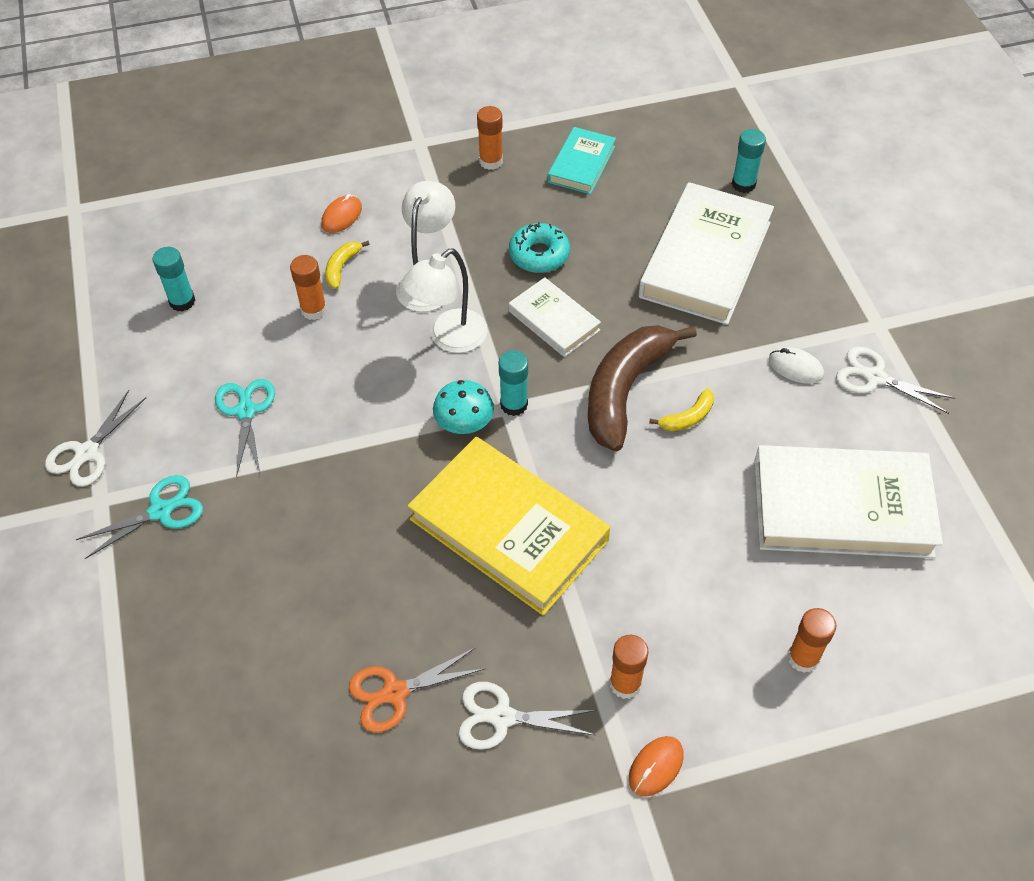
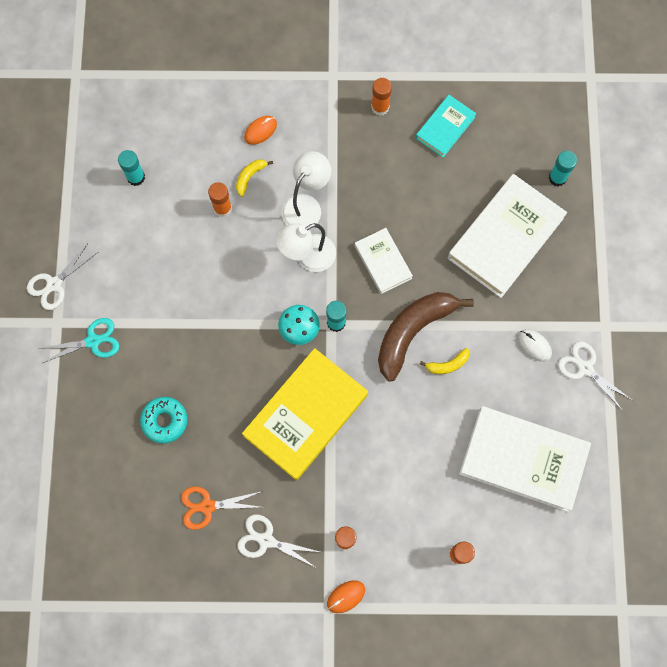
camera: 15 degrees right, 20 degrees up
(246, 411) = (160, 279): turquoise scissors -> none
(509, 529) = (306, 415): yellow book -> yellow book turned 75 degrees clockwise
(539, 255) = (389, 202): turquoise donut -> turquoise donut (164, 421)

